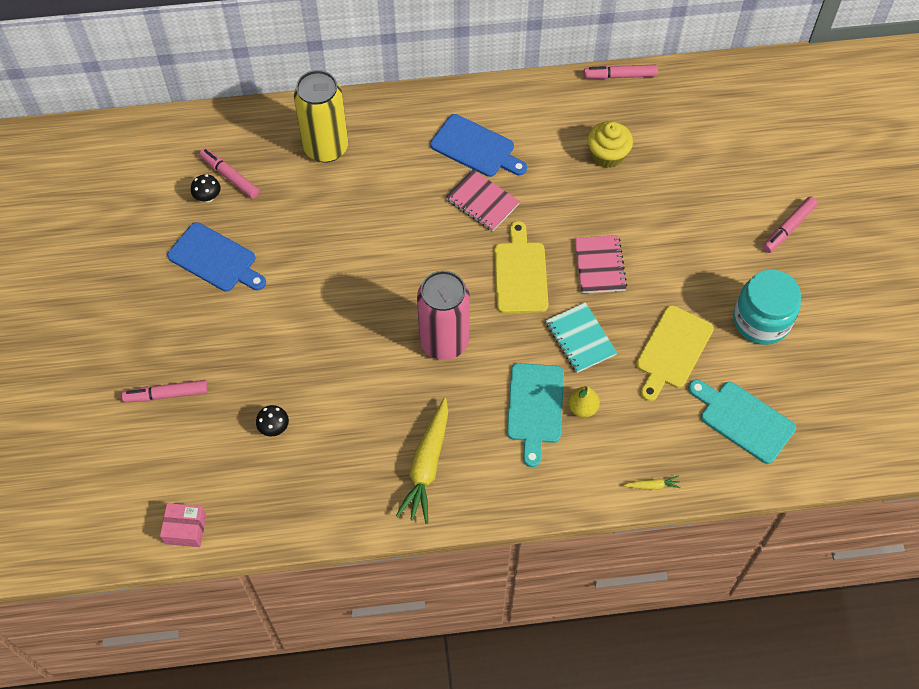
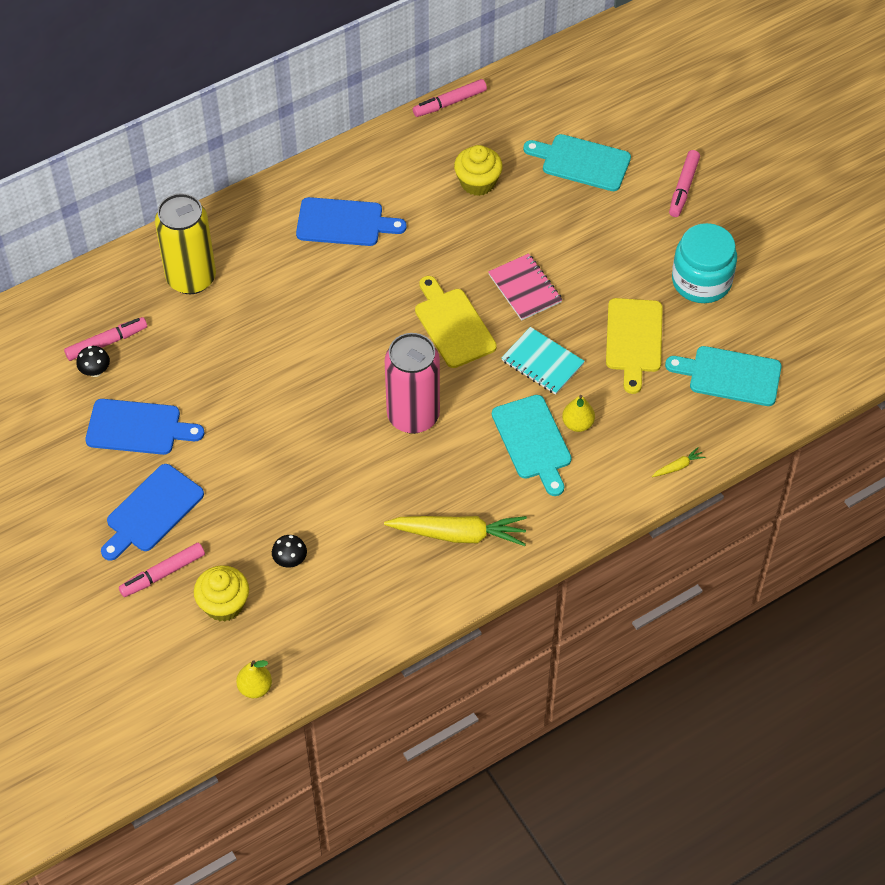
camera: 25 degrees left, 5 degrees down
(185, 529) = (255, 687): pink box -> yellow pear
(187, 336) = (152, 511): none -> blue cutting board
(200, 443) = (224, 604): none -> yellow cupcake
(230, 176) = (106, 343): pink marker -> pink marker turned 135 degrees clockwise
(427, 466) = (459, 534): yellow carrot -> yellow carrot turned 75 degrees counterclockwise
(482, 202) = (379, 272): pink notebook -> none
(708, 171) = (582, 162): none -> turquoise cutting board

